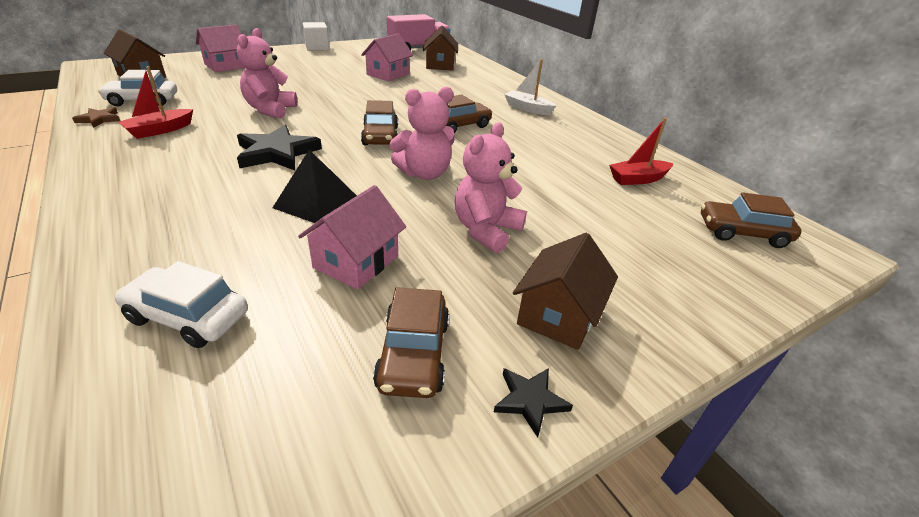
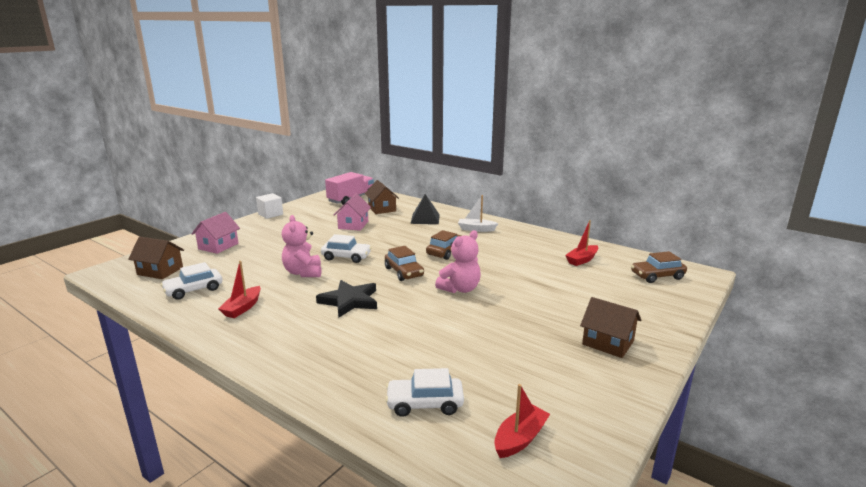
camera: 20 degrees left, 15 degrees down
(99, 119) = (181, 312): brown star -> none
(243, 433) = (520, 439): none -> red boat
(316, 202) = (416, 324): black pyramid -> black pyramid (425, 219)
(337, 105) = (346, 257): none -> white car
(356, 261) = (480, 349): pink house -> none
(414, 354) = (559, 381): brown car -> none
(486, 230) = (530, 312): pink teddy bear -> none
(530, 400) = (630, 382): black star -> none
(558, 315) = (608, 343): brown house -> brown house turned 60 degrees counterclockwise

